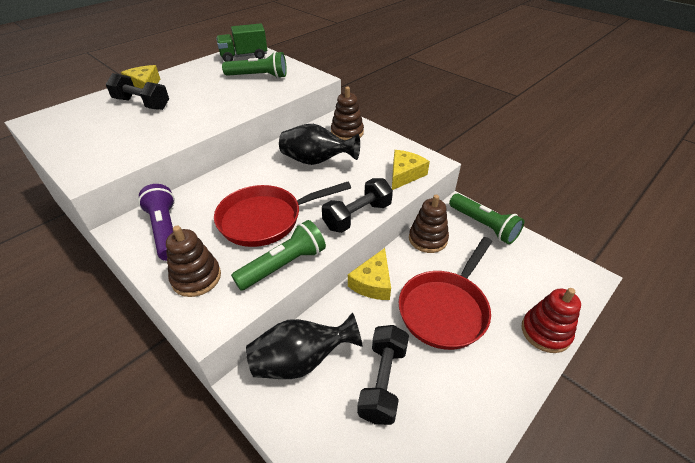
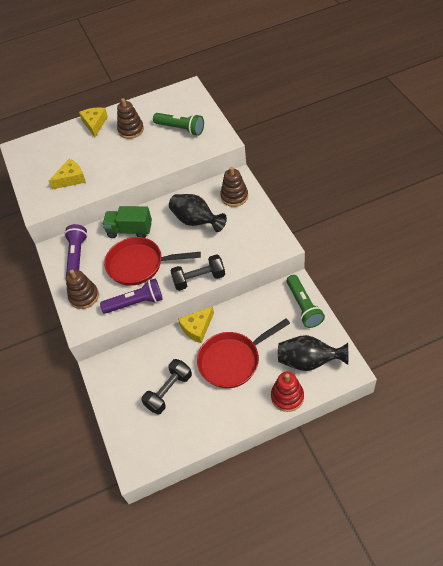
camera: 30 degrees right, 10 degrees up
(142, 104) = (87, 145): black dumbbell -> none
(244, 57) = (180, 99): green truck -> green truck (130, 230)
(284, 265) = (135, 303): green flashlight -> purple flashlight
(301, 361) = (130, 364): black vase -> black vase (309, 361)
(404, 174) = (253, 251): yellow cheese -> yellow cheese (71, 179)
(427, 239) = (254, 306): brown stacking toy -> brown stacking toy (131, 130)

